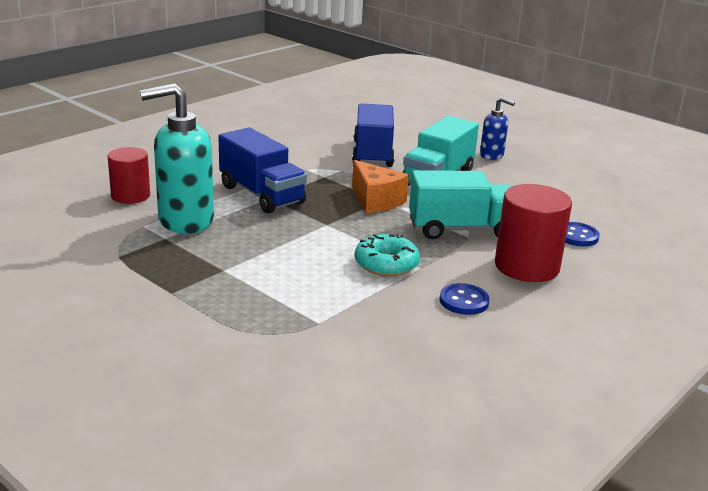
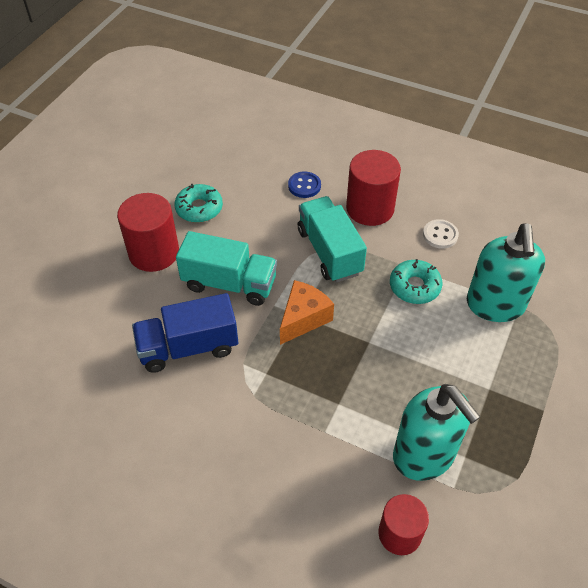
camera: 105 degrees left, 25 degrees up
(261, 195) = (335, 412): blue truck -> none
(329, 306) = (495, 305): none -> turquoise soap dispenser
(464, 301) = (440, 235): blue button -> white button
(492, 155) = (154, 252): blue soap dispenser -> red cylinder
(549, 180) = (199, 208): none -> turquoise donut

